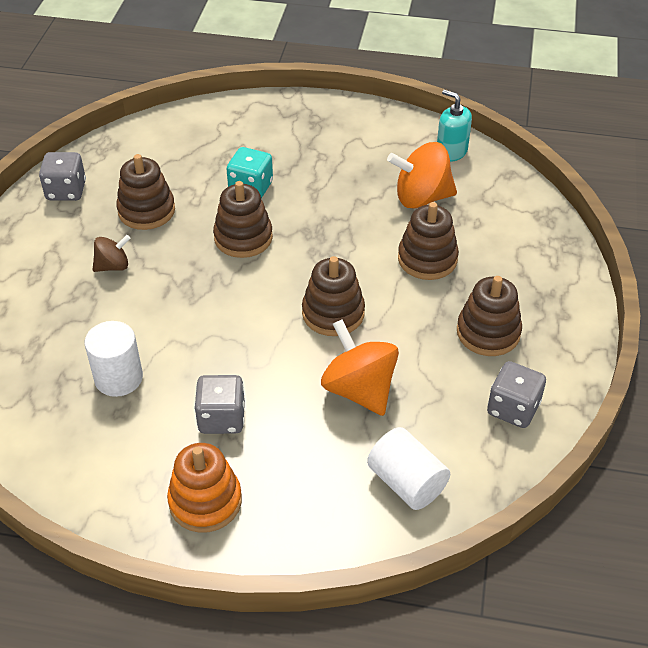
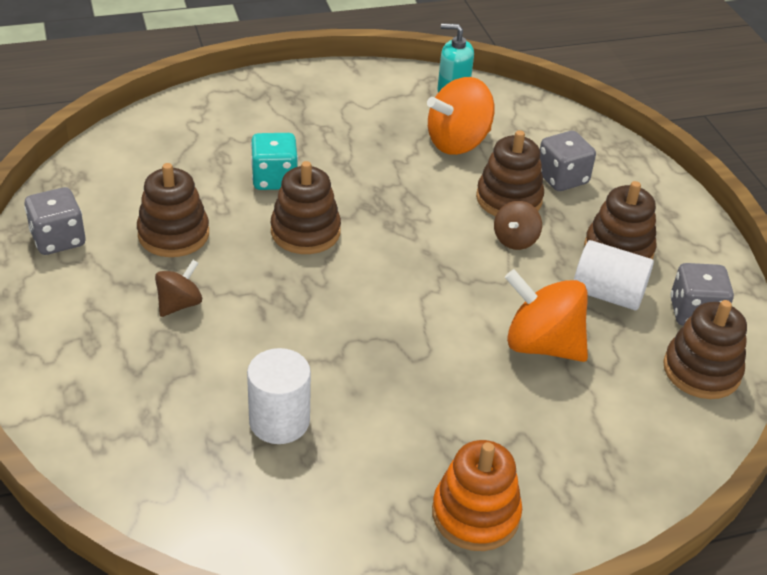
camera: 30 degrees left, 5 degrees down
(222, 418) = (426, 422): grey dice -> grey dice (562, 178)
(333, 313) = (458, 279): brown stacking toy -> brown stacking toy (701, 370)
(405, 296) = (515, 240): none -> brown spinning top
(407, 482) = (656, 417): white cylinder -> white cylinder (607, 294)

